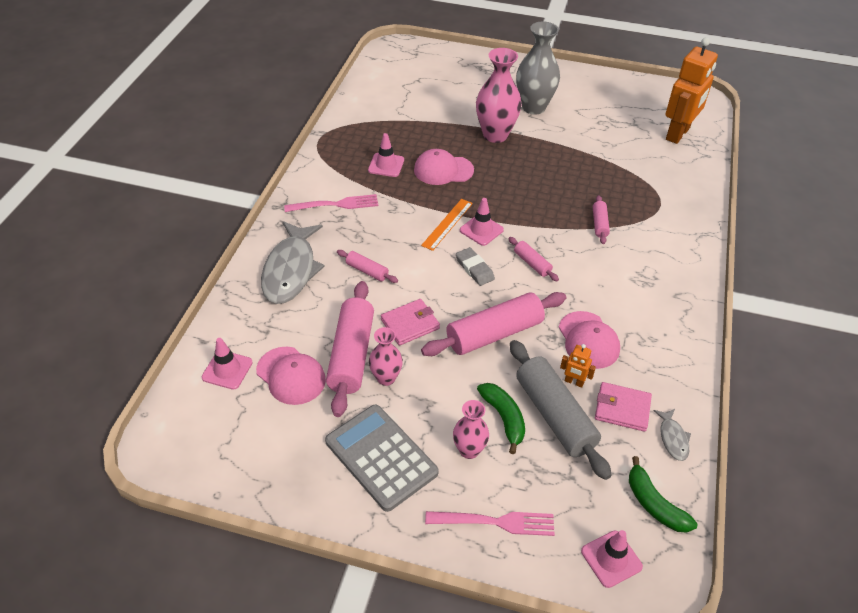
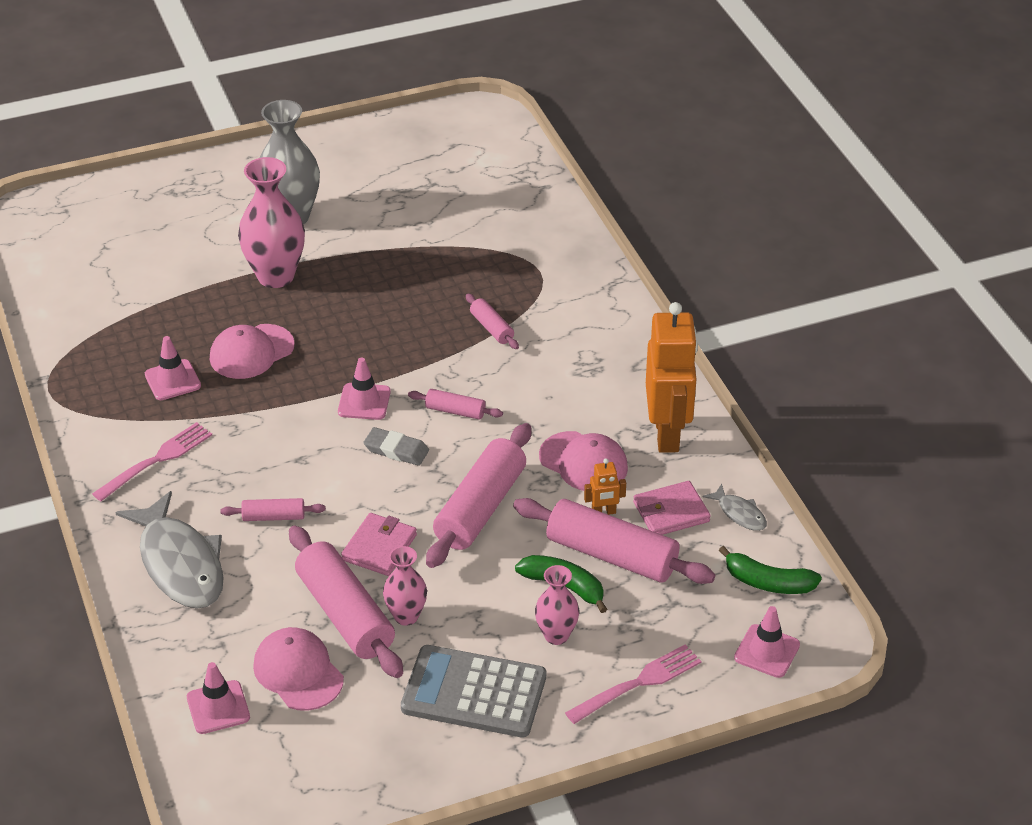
camera: 35 degrees left, 5 degrees down
(291, 375) = (298, 672): pink cap -> pink cap turned 135 degrees counterclockwise
(447, 224) = (318, 415): orange ruler -> none
(555, 415) = (612, 555): grey rolling pin -> pink rolling pin
(678, 134) = (493, 174): orange robot -> orange robot (667, 434)

